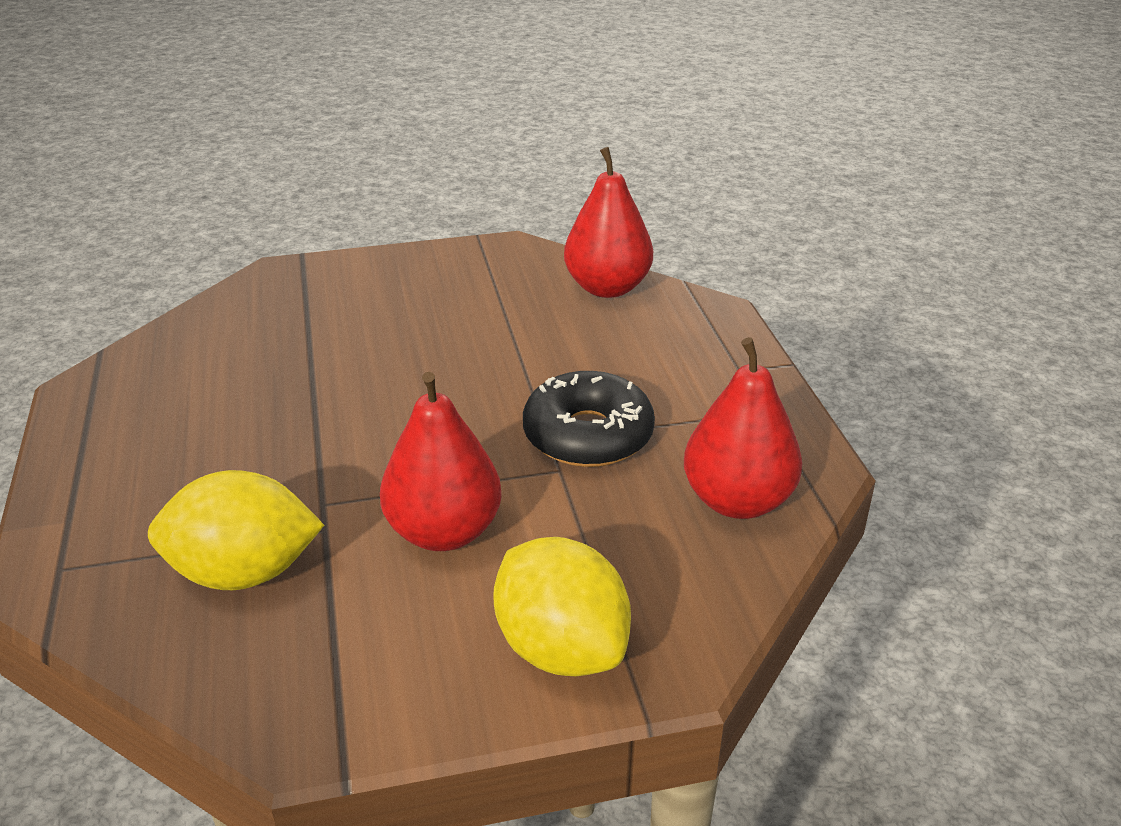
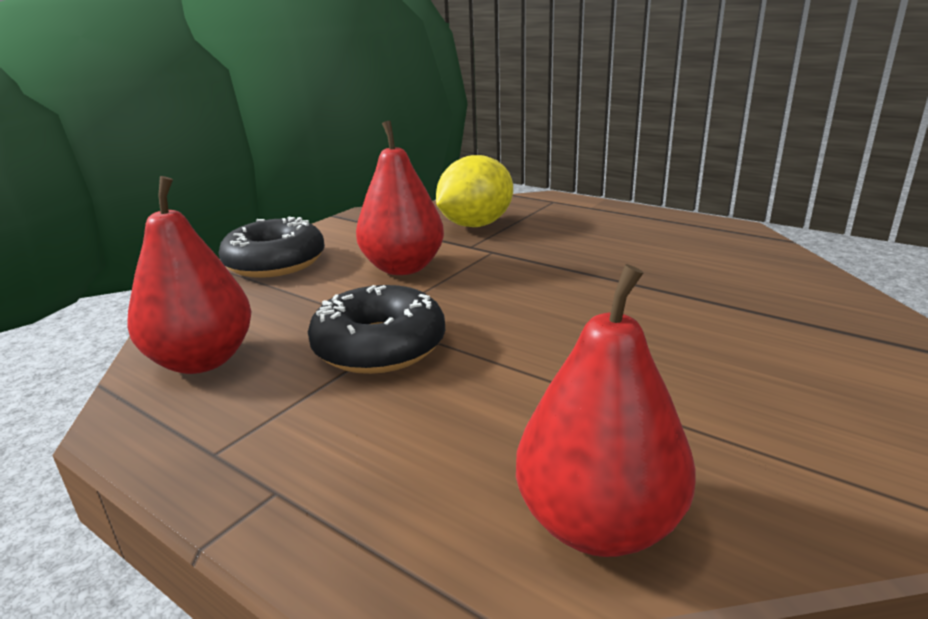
camera: 140 degrees right, 10 degrees down
(561, 648) = (275, 262): yellow lemon -> black donut

